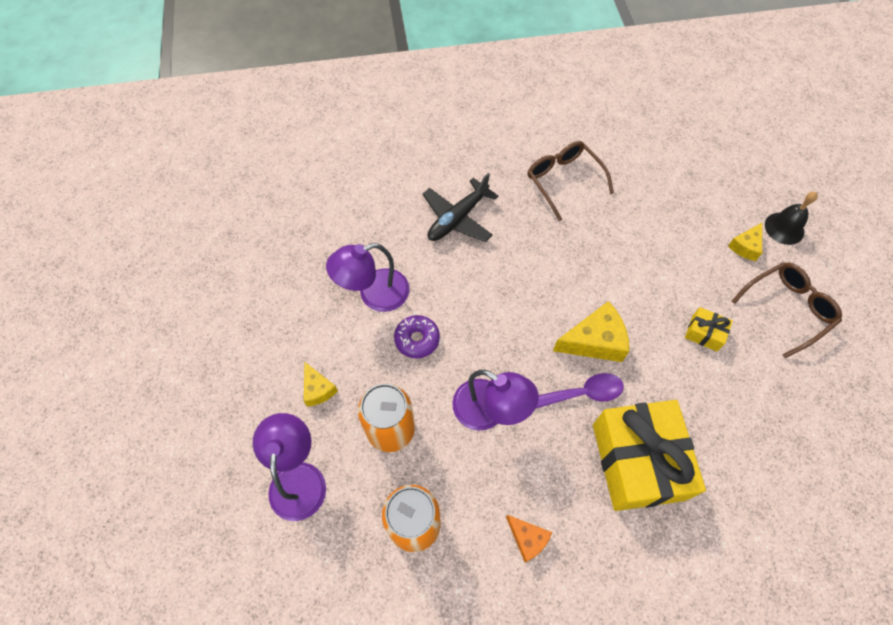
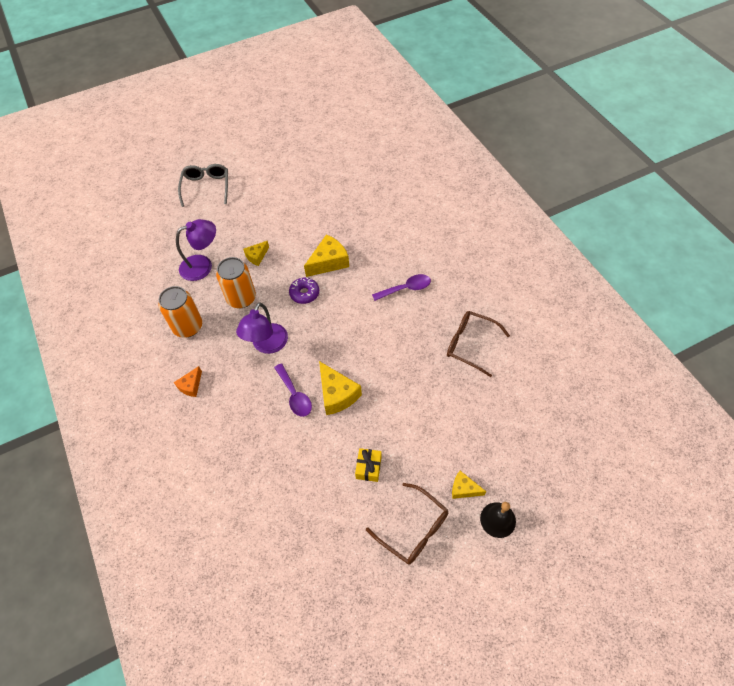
camera: 75 degrees right, 5 degrees down
(122, 439) = (206, 187): none -> grey glasses
(374, 294) = (329, 262): purple lamp -> yellow cheese
(457, 218) = (406, 289): black plane -> purple spoon
(563, 181) = (470, 344): brown glasses -> brown glasses turned 105 degrees counterclockwise
(638, 461) = (255, 438): yellow gift -> none

